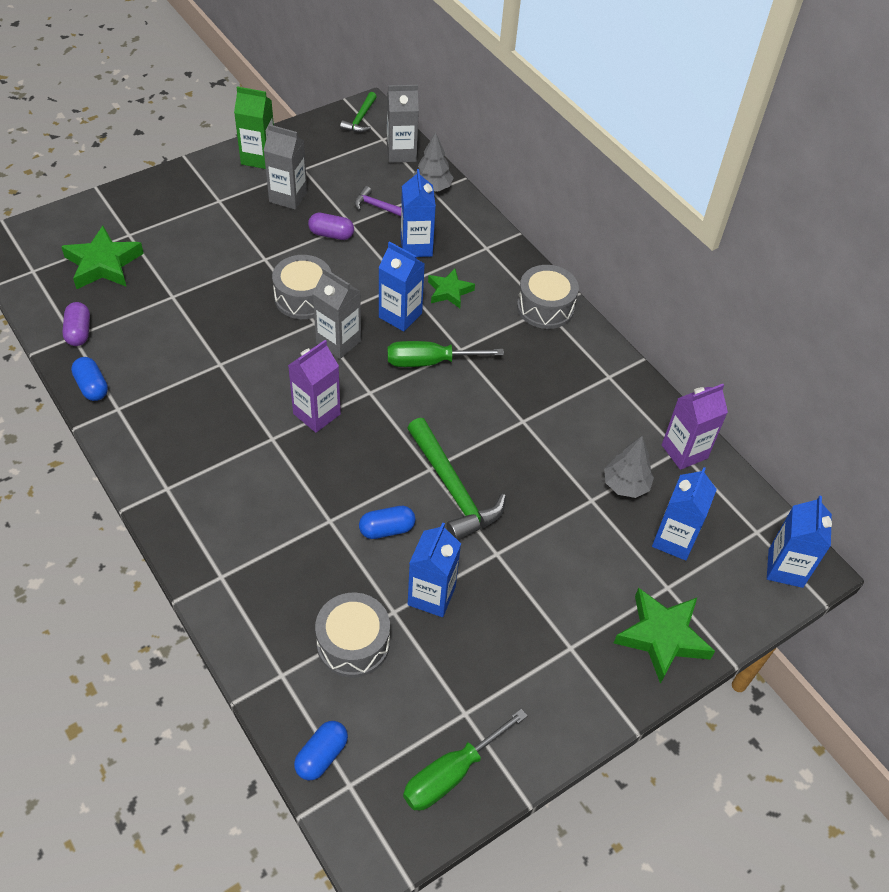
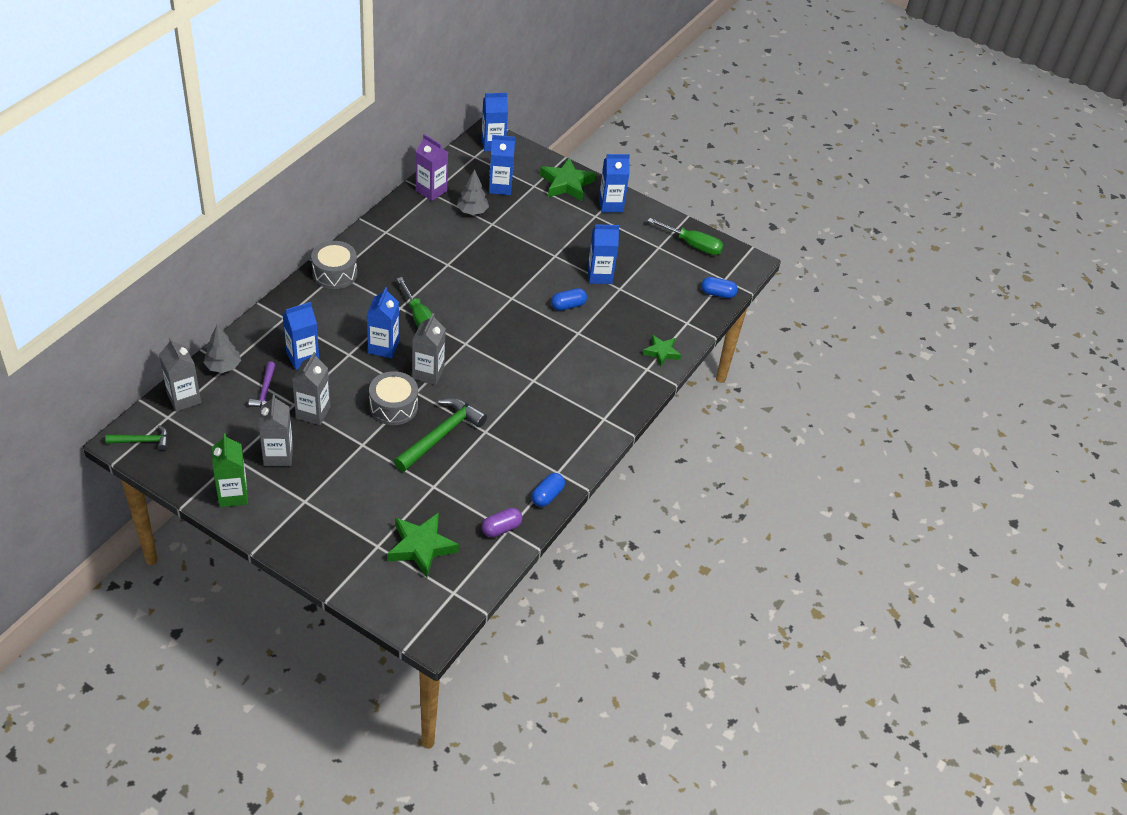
camera: 115 degrees left, 5 degrees down
(316, 414) = (500, 364): purple carton -> none
(331, 234) = (313, 412): purple capsule -> grey carton
(353, 643) = (649, 299): grey drum -> none
(387, 529) = (568, 305): blue capsule -> blue capsule turned 75 degrees counterclockwise
(449, 291) = (344, 327): green star -> green star (661, 352)
(453, 489) = (520, 284): green hammer -> green hammer (441, 435)
(591, 683) = (610, 205): none -> blue carton

